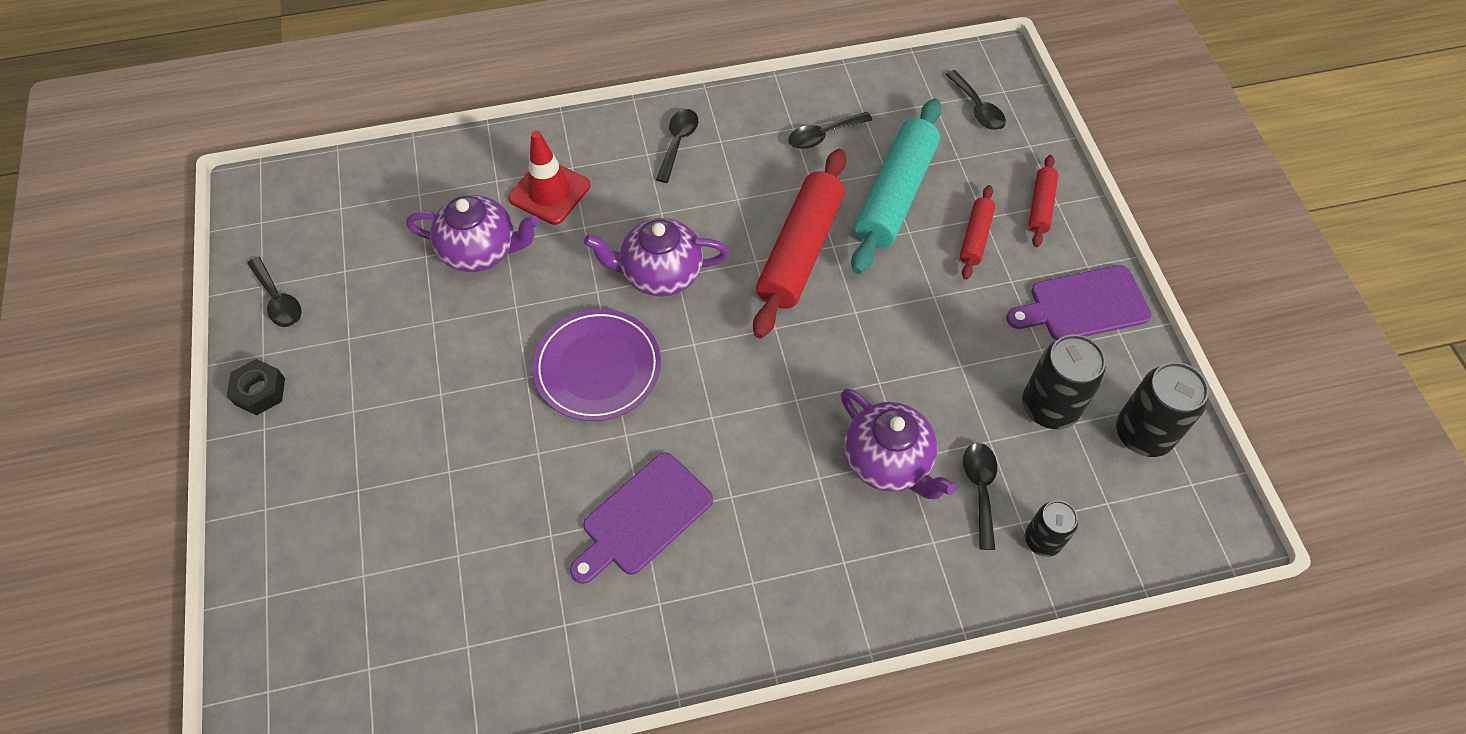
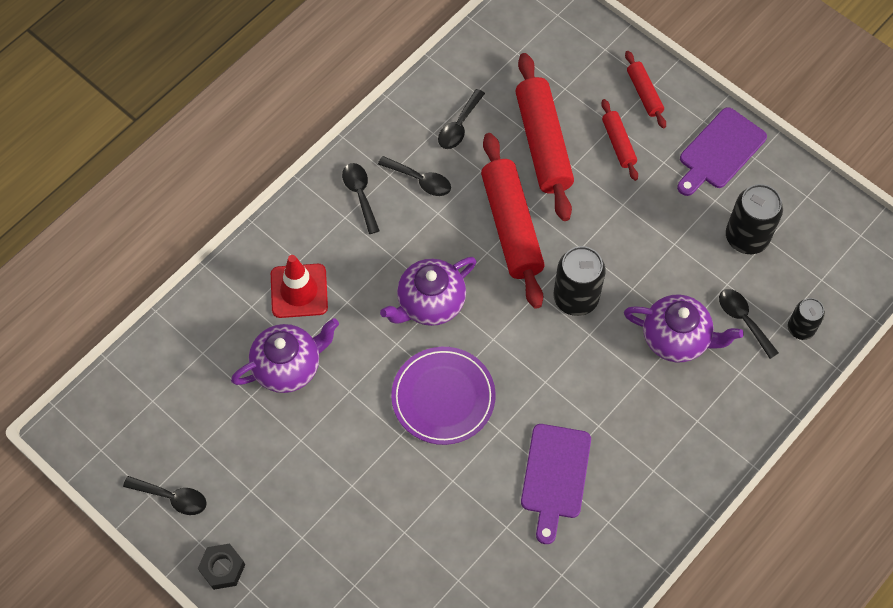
camera: 35 degrees left, 5 degrees up
(895, 195) = (543, 143): turquoise rolling pin -> red rolling pin
(977, 108) = (549, 40): black spoon -> black spoon (420, 180)
(1143, 433) = (812, 219): black can -> black can (576, 298)

